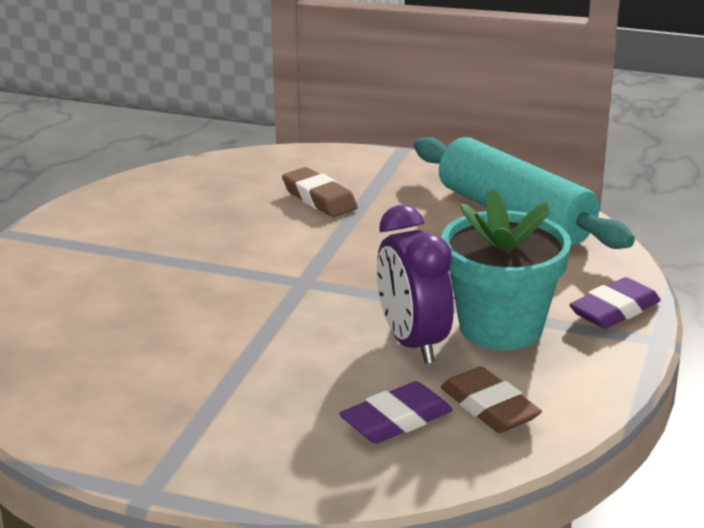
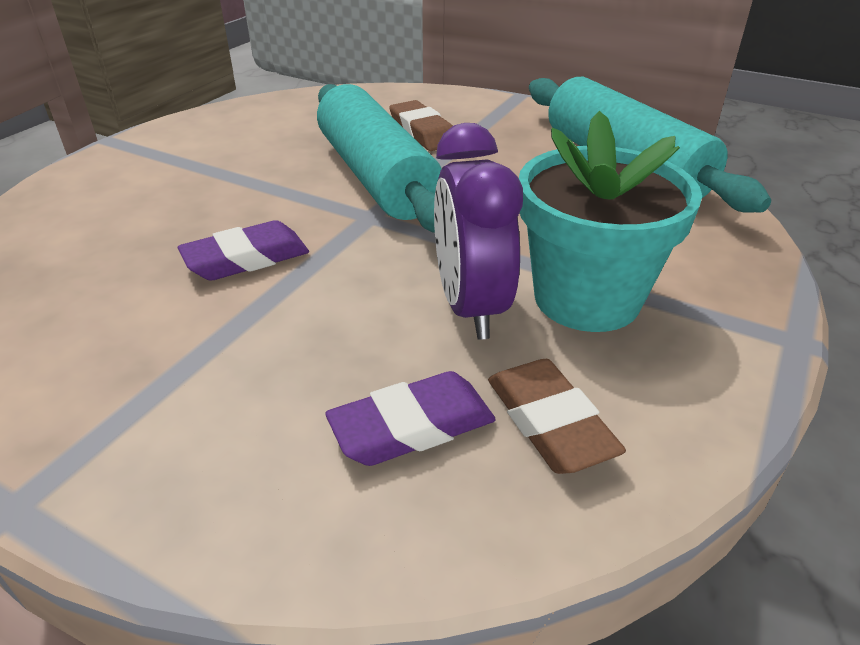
camera: 10 degrees right, 10 degrees up
(294, 246) = (377, 176): none -> turquoise rolling pin
(614, 310) = (737, 291): purple eraser -> purple eraser (246, 259)

